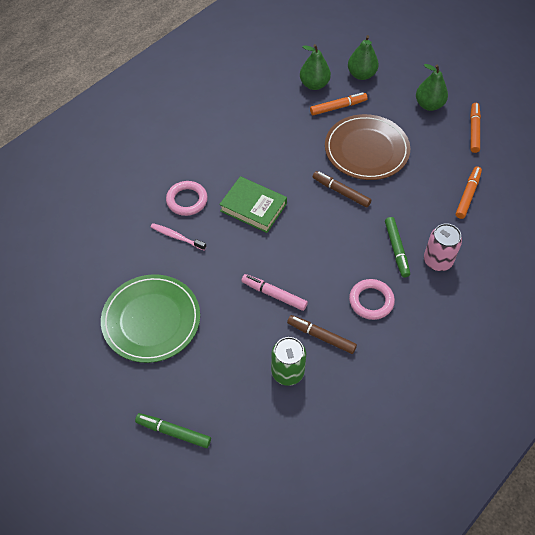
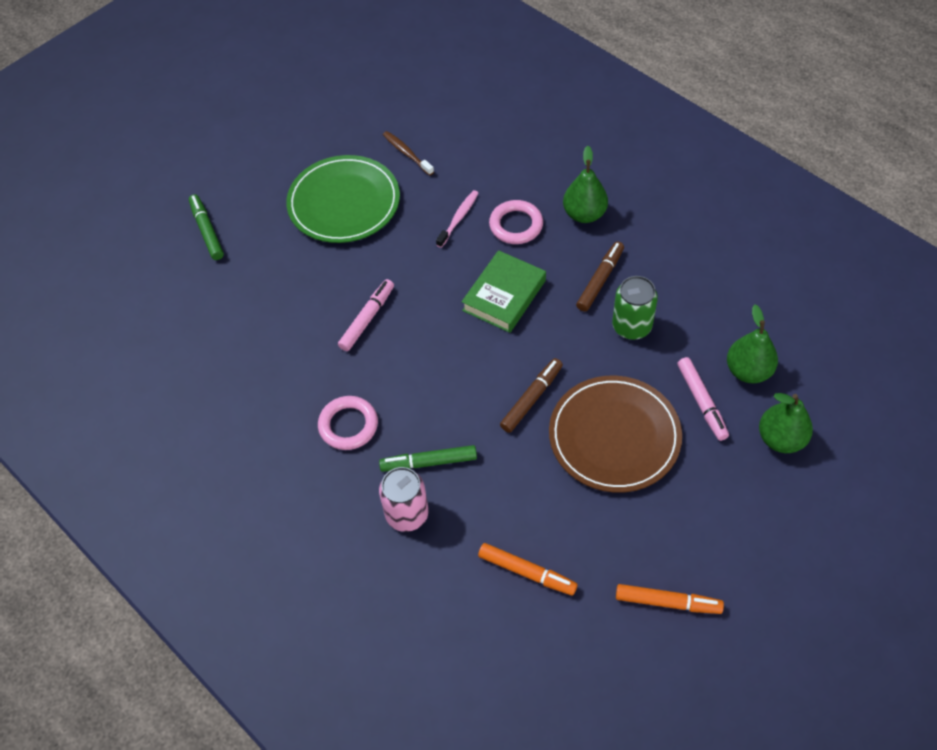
camera: 95 degrees right, 0 degrees up
(101, 275) = (407, 153): none -> brown toothbrush
(173, 432) = (207, 231): green marker -> green marker turned 45 degrees counterclockwise
(287, 372) = (260, 332): green can -> green can (631, 326)
(321, 336) = (303, 367): brown marker -> brown marker (600, 280)
(338, 107) = (701, 402): orange marker -> pink marker
(429, 105) = (721, 537): green pear -> green pear (584, 214)

